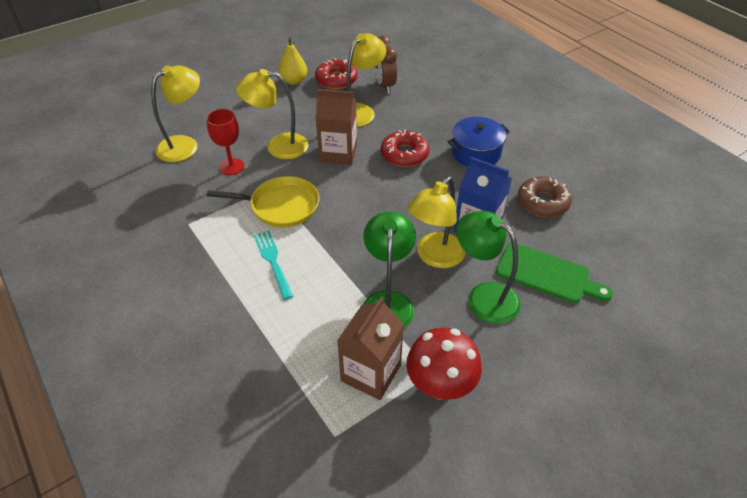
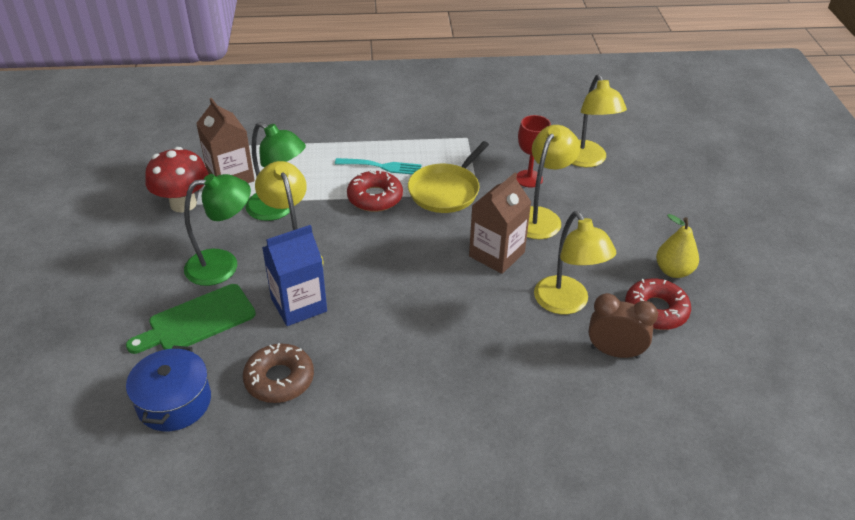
camera: 120 degrees right, 5 degrees down
(404, 154) = (455, 304): red donut -> red donut (375, 197)
(476, 153) = (407, 369): blue pot -> blue pot (174, 402)

